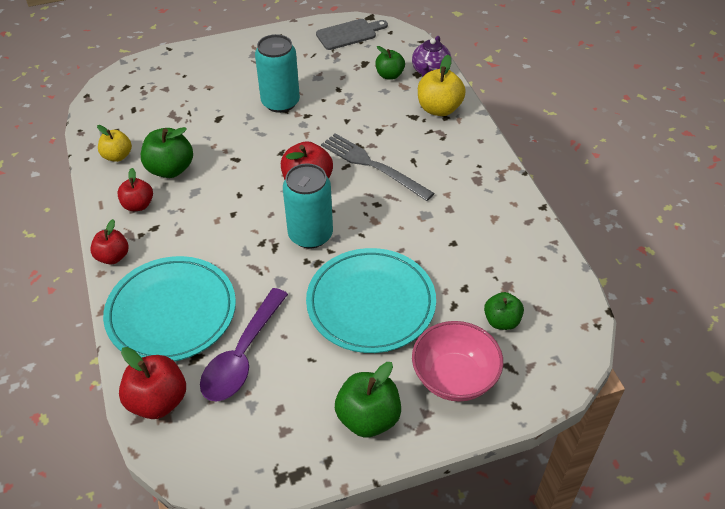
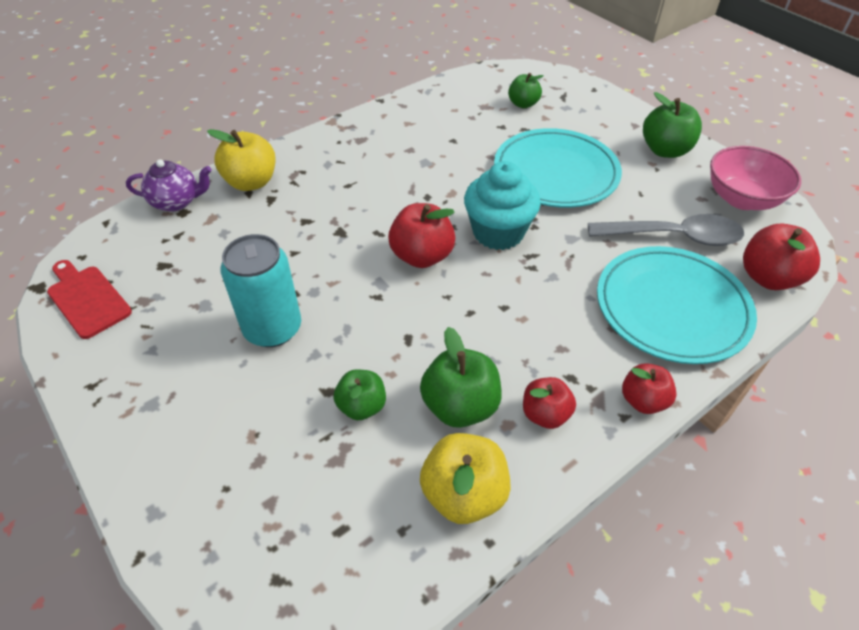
camera: 110 degrees left, 0 degrees up
(117, 156) = (464, 494): yellow apple -> yellow apple, size x1.54
(242, 355) = (674, 237): purple spoon -> grey spoon
(310, 235) = (498, 232): turquoise can -> turquoise cupcake
(349, 34) = (87, 299): grey cutting board -> red cutting board
(373, 165) = (369, 212): grey fork -> none
(389, 75) = (189, 235): green apple -> green apple (362, 406)
(454, 377) = (593, 117): pink bowl -> pink bowl (741, 199)

